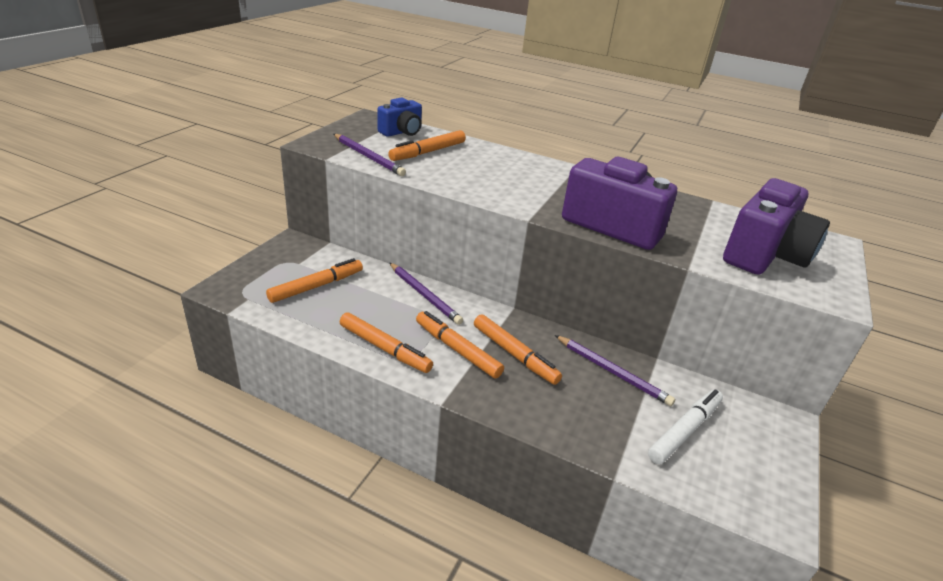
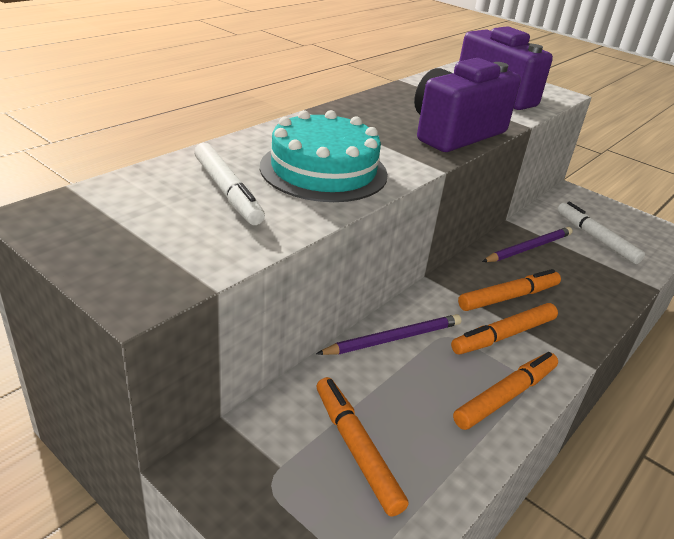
camera: 75 degrees left, 0 degrees up
(368, 157) = (226, 245): purple pencil -> none
(402, 132) = (132, 197): blue camera -> none
(428, 152) = (227, 191): orange marker -> white marker
(483, 176) = (323, 170): none -> turquoise cake

